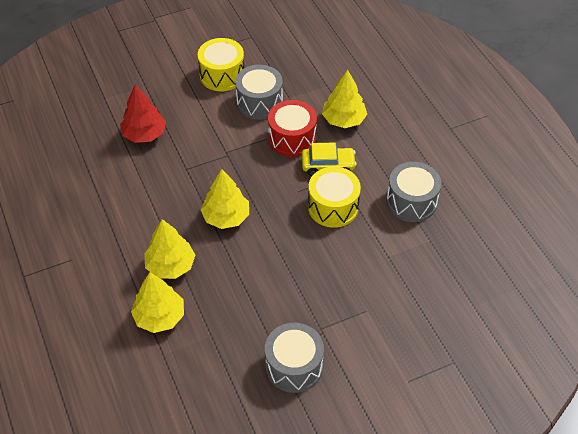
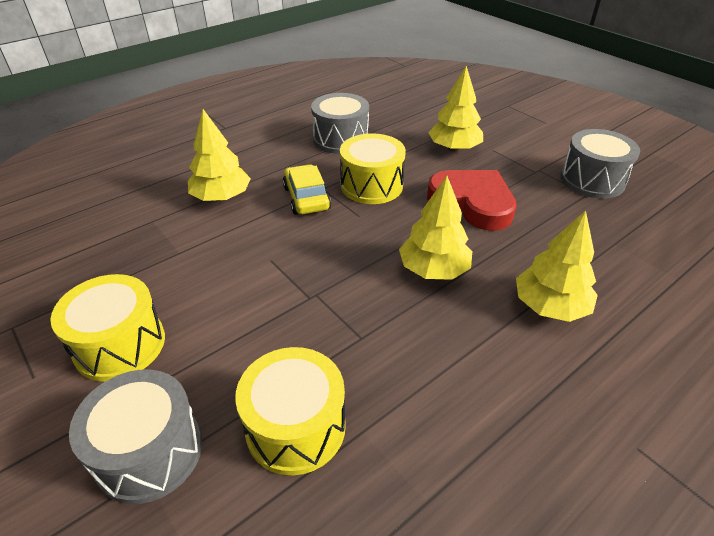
camera: 105 degrees left, 10 degrees down
(144, 134) = (295, 427): red tree -> yellow drum
(159, 317) = (633, 296): yellow tree -> yellow tree (454, 148)
(259, 102) = (192, 282): grey drum -> grey drum (149, 452)
(289, 264) = (472, 203): none -> red heart
(292, 138) = (266, 235): red drum -> none

